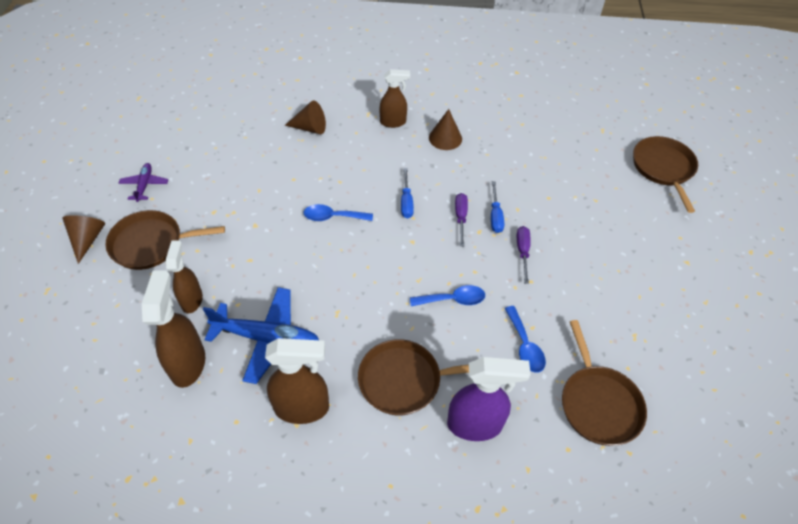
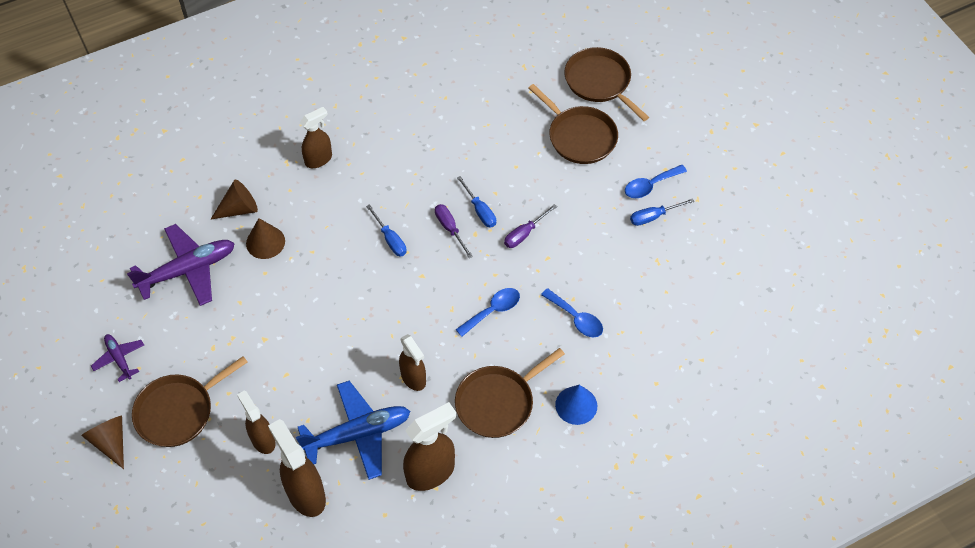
camera: 30 degrees left, 5 degrees up
(241, 150) = (188, 270): none -> purple plane
(333, 217) = (332, 291): blue spoon -> blue spoon (650, 185)
(346, 318) = (413, 378): none -> brown spray bottle
(445, 138) = (382, 151): brown cone -> brown cone (265, 242)
(475, 424) = (576, 405): purple spray bottle -> blue cone
(522, 252) = (525, 233): purple screwdriver -> purple screwdriver turned 105 degrees counterclockwise
(598, 403) = (659, 334): brown pan -> brown pan (579, 136)
(653, 296) = (654, 216): none -> blue screwdriver

